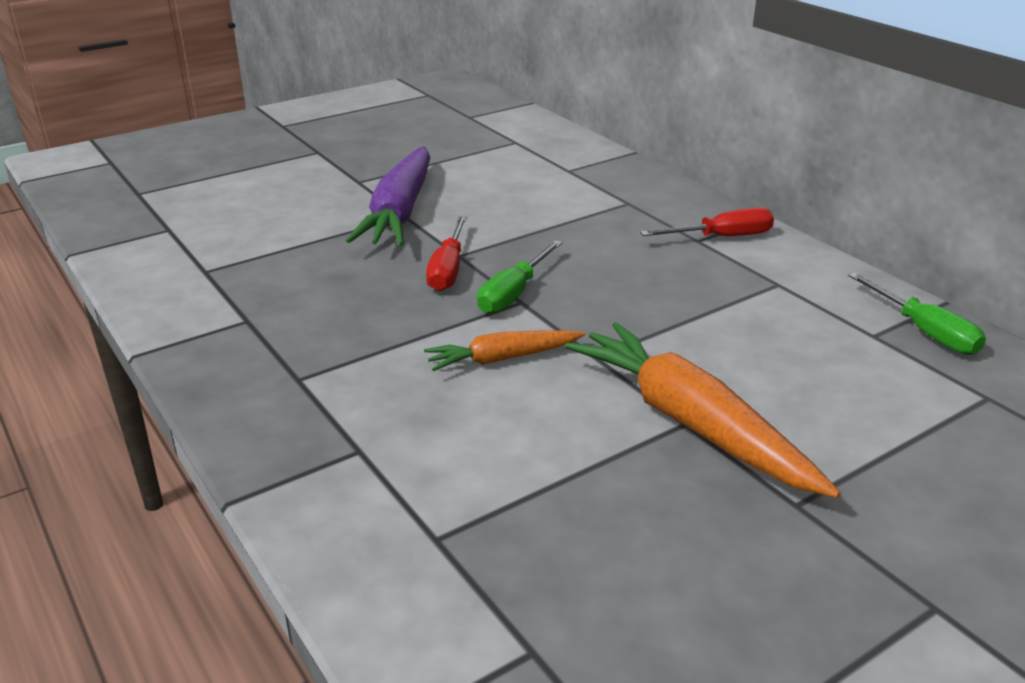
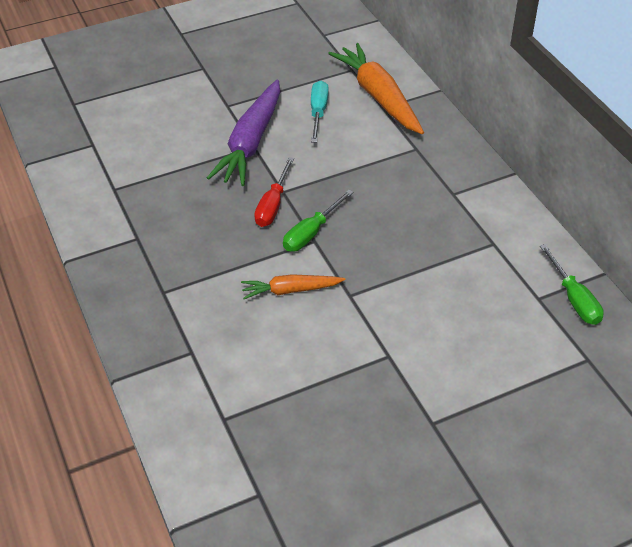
camera: 10 degrees right, 15 degrees up
(484, 179) = (318, 112): none -> turquoise screwdriver
(690, 423) = (391, 356): orange carrot -> orange carrot (378, 96)
(721, 237) = (471, 192): red screwdriver -> none

